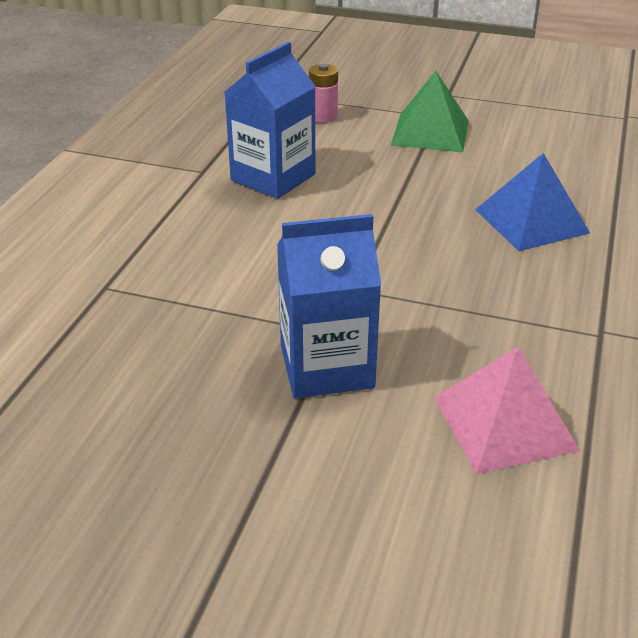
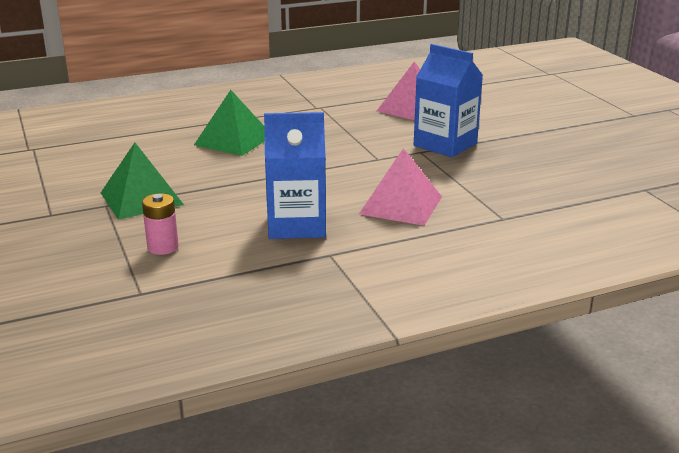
camera: 130 degrees left, 10 degrees down
(224, 244) = (401, 205): none -> pink pyramid
(531, 221) = (234, 140): blue pyramid -> green pyramid

